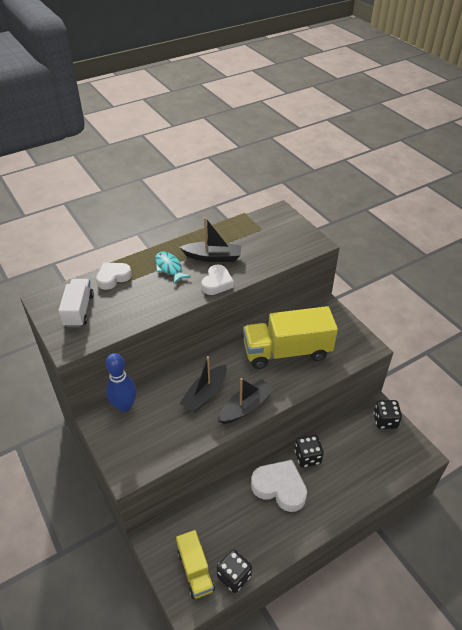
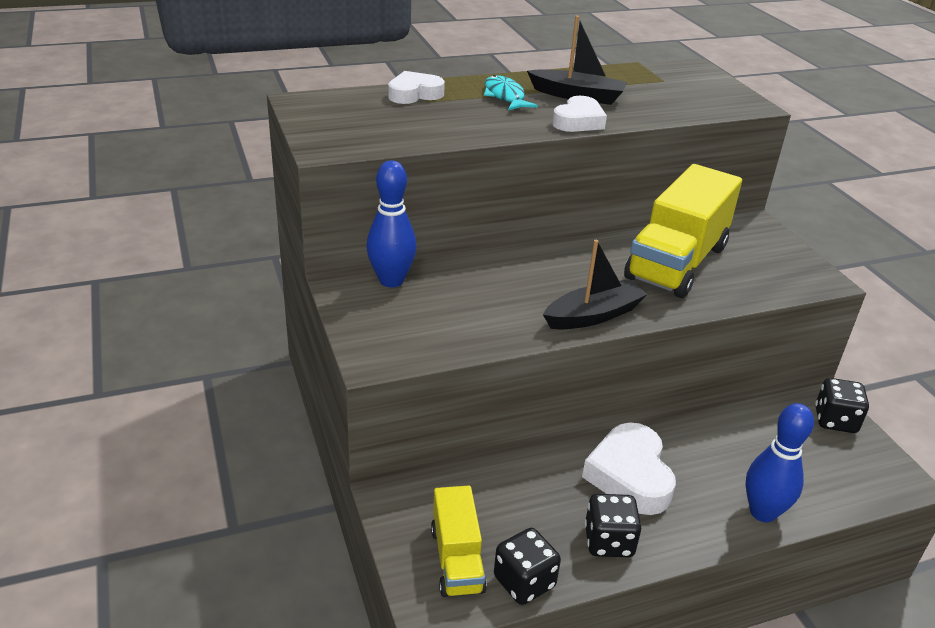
camera: 10 degrees right, 10 degrees down
(79, 310) = (351, 117): white truck -> none
(205, 394) = (527, 289): black boat -> none
(280, 488) = (630, 475): white heart -> white heart turned 135 degrees counterclockwise
(287, 352) = (676, 262): yellow truck -> yellow truck turned 60 degrees counterclockwise
(307, 457) = (686, 443): black dice -> black dice (608, 541)
(353, 496) = (762, 512): none -> blue bowling pin

